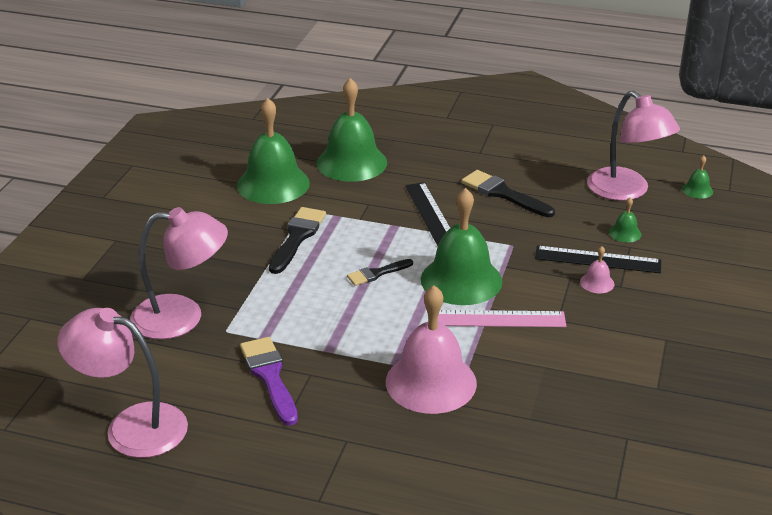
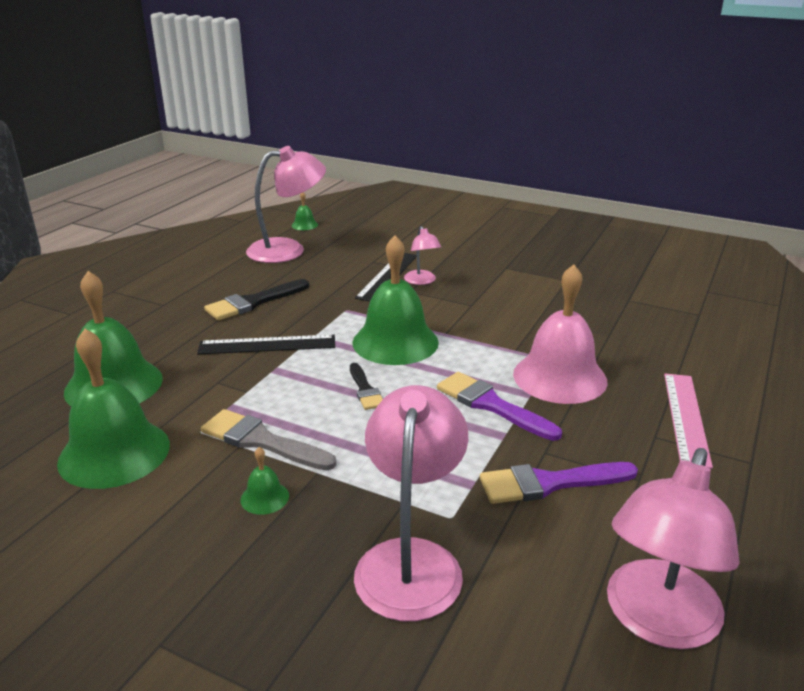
camera: 80 degrees left, 5 degrees down
(297, 237) = (262, 441): black brush -> grey brush
(372, 342) = (491, 405): none -> purple brush
(498, 319) = (465, 331): pink ruler -> pink ruler (686, 417)
(597, 283) = (422, 281): pink bell -> pink lamp
(625, 233) = (352, 260): green bell -> green bell (264, 497)

